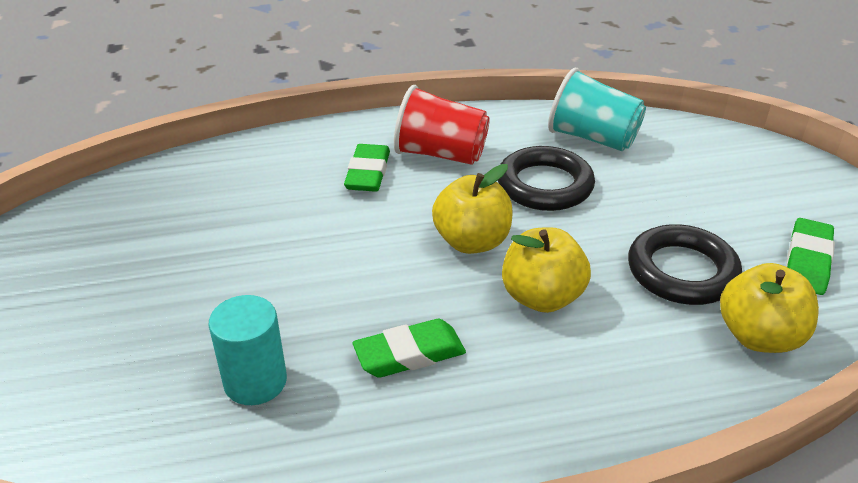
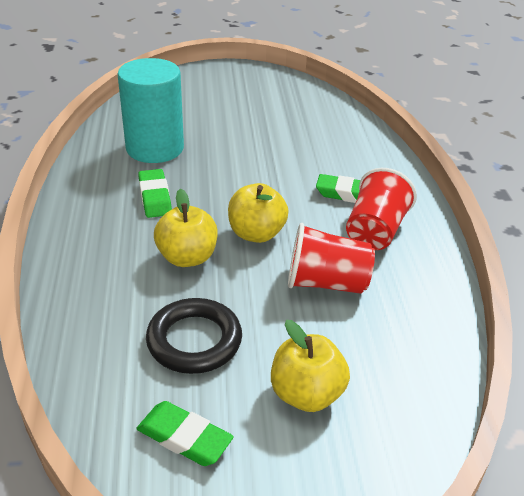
camera: 95 degrees right, 0 degrees up
(255, 381) = (155, 148): turquoise cylinder -> turquoise cylinder, size x1.72
(544, 185) = (326, 283): black ring -> red cup
(592, 138) = (406, 330): turquoise cup -> none
(759, 336) = (106, 365): yellow apple -> yellow apple (306, 394)

